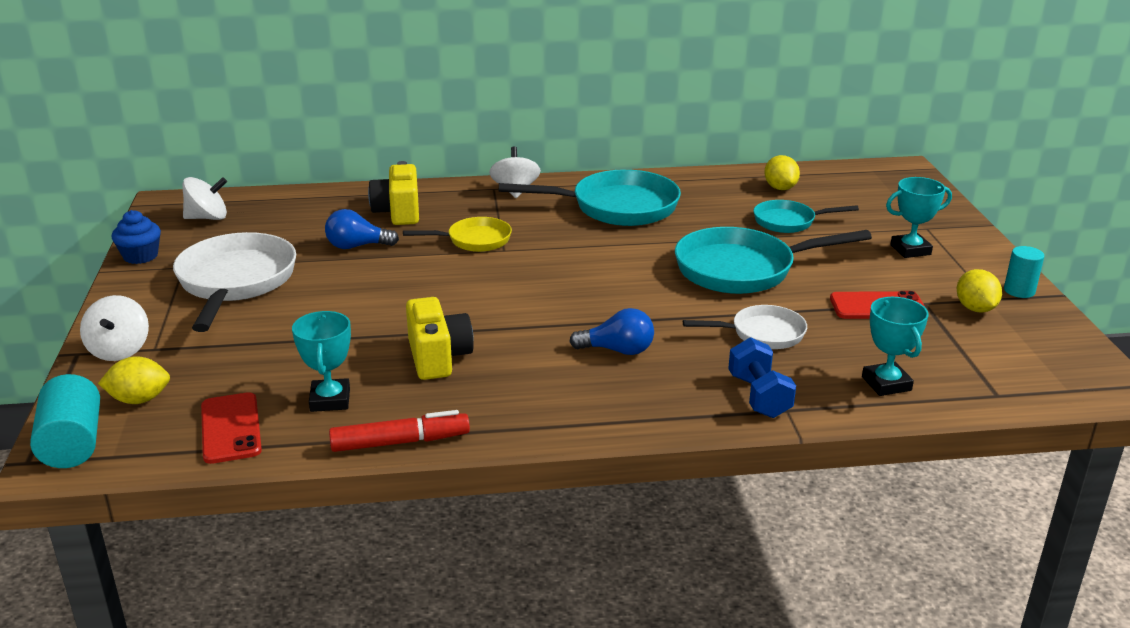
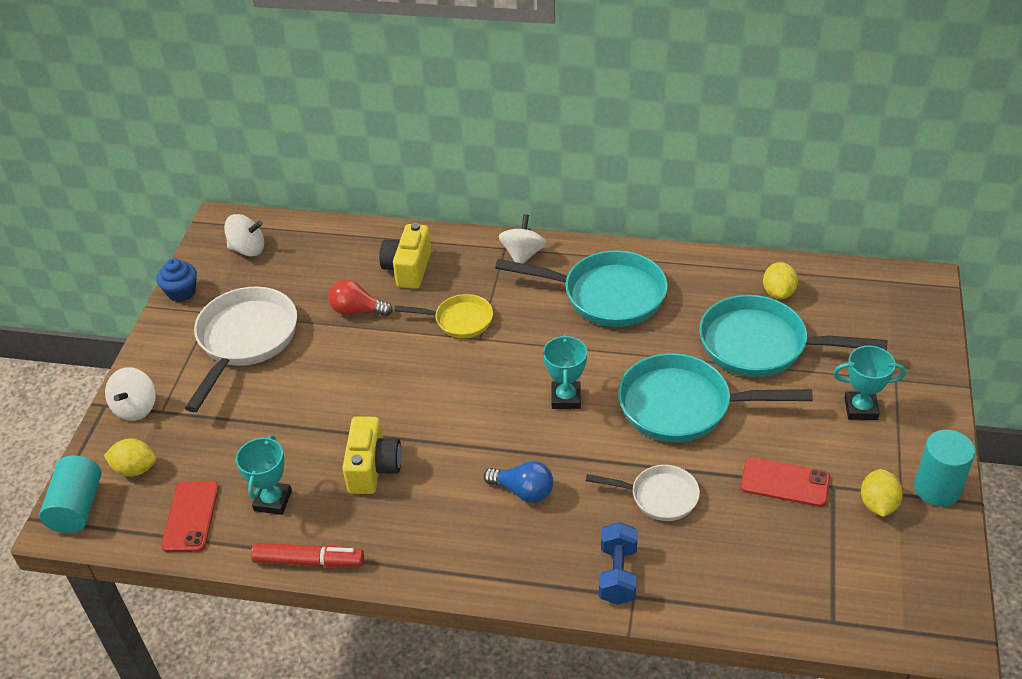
camera: 20 degrees right, 15 degrees up
(357, 246) = (357, 310): blue light bulb -> red light bulb
(788, 222) = (761, 345): turquoise pan -> turquoise pan, size x1.77
(886, 384) = (738, 584): turquoise trophy -> turquoise trophy (566, 398)
(1019, 291) = (937, 488): turquoise cylinder -> turquoise cylinder, size x1.55

